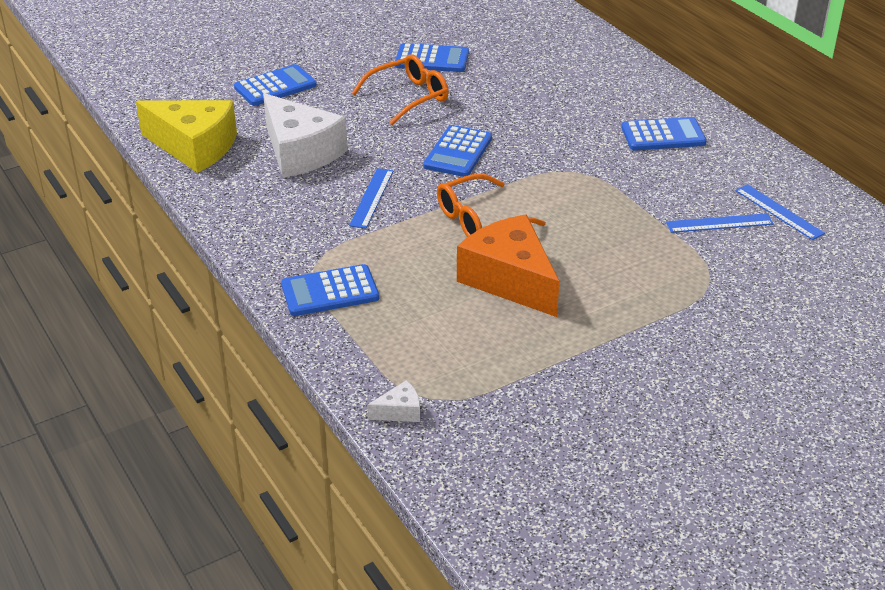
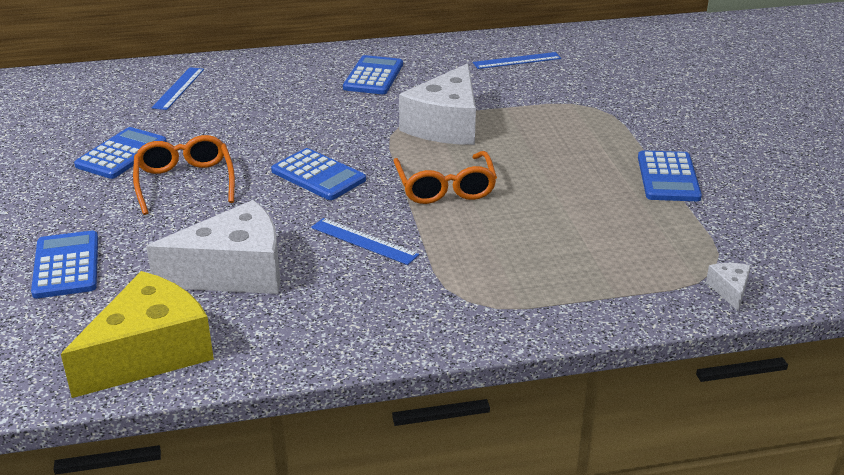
camera: 70 degrees left, 5 degrees down
(330, 291) = (521, 298): blue calculator -> blue calculator (668, 177)
(510, 280) = (550, 192): orange cheese -> none
(596, 196) = (446, 125): none -> white cheese
(719, 223) = (518, 85): blue ruler -> blue ruler (178, 88)

